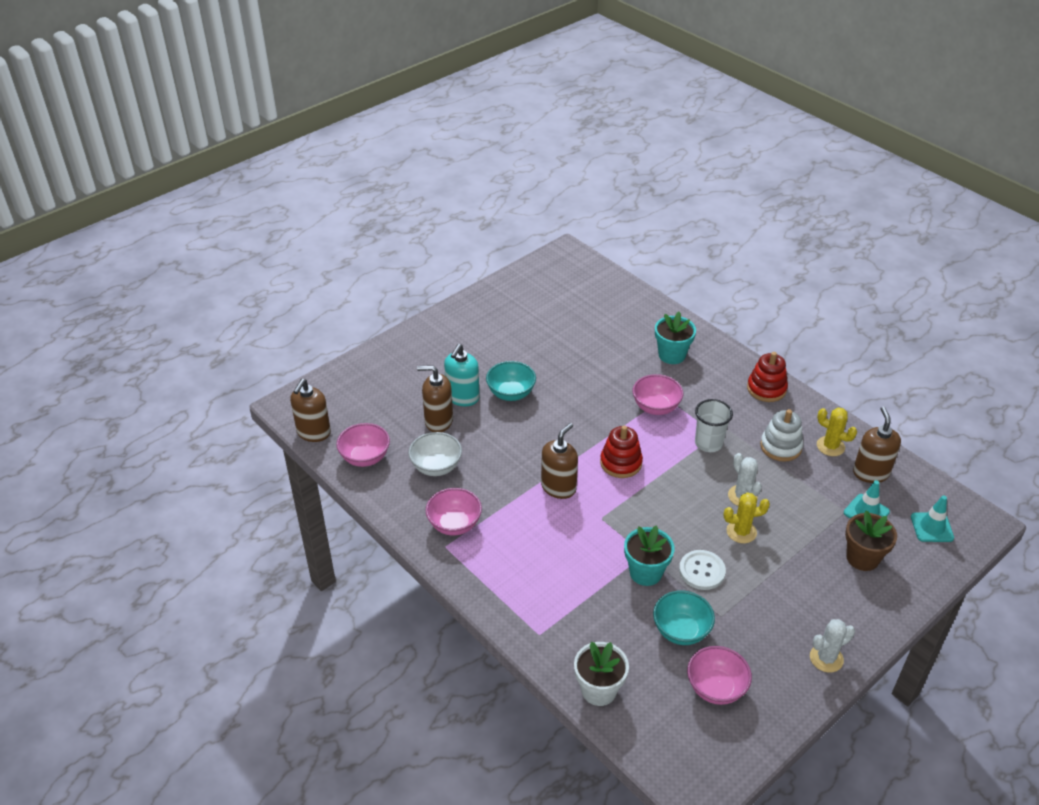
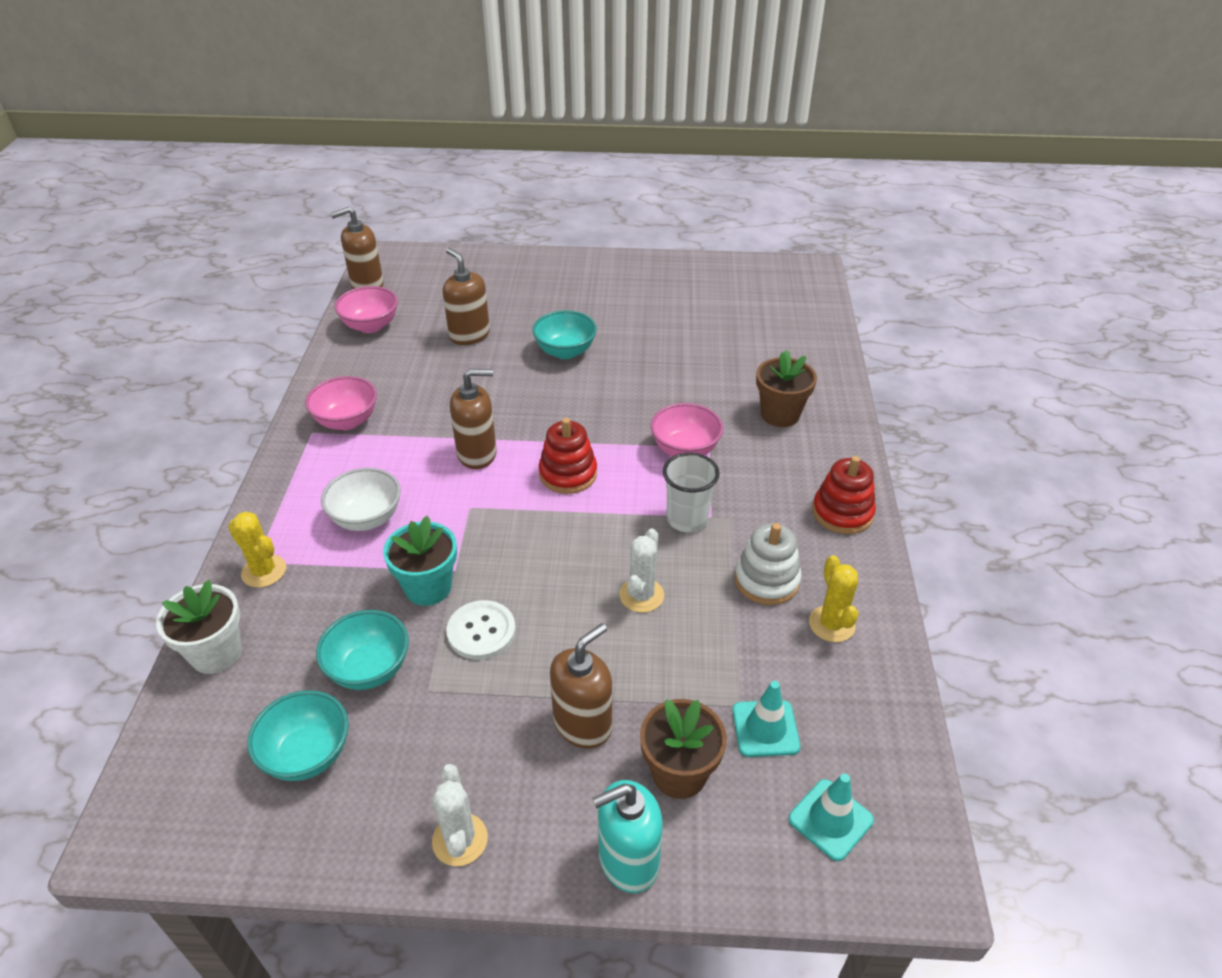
camera: 45 degrees right, 0 degrees up
(436, 467) = (409, 368): white bowl -> white bowl (367, 518)
(462, 397) = (519, 329): turquoise soap dispenser -> turquoise soap dispenser (628, 861)
(672, 355) = (780, 414): turquoise flower pot -> brown flower pot
(716, 688) = (307, 754): pink bowl -> turquoise bowl
(741, 532) = (583, 628): yellow cactus -> yellow cactus (264, 571)
(826, 658) = (460, 840): white cactus -> white cactus turned 60 degrees clockwise
(870, 473) = (841, 691): brown soap dispenser -> brown soap dispenser (583, 724)

